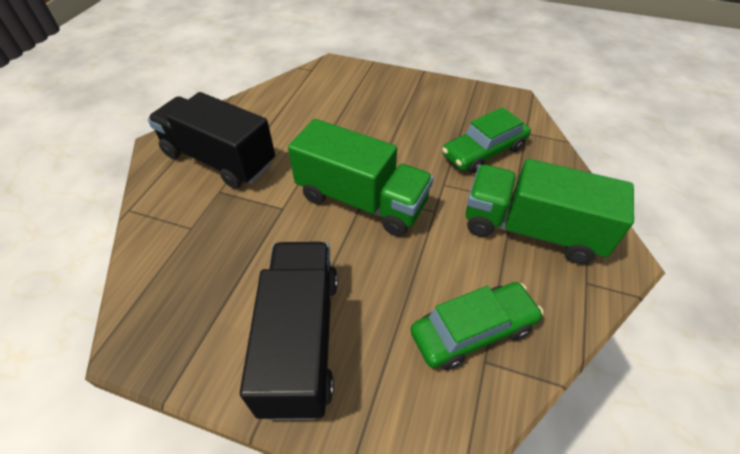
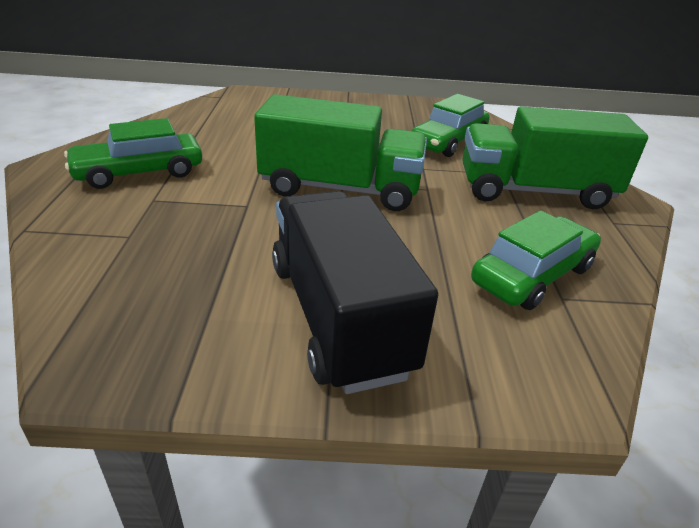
camera: 20 degrees left, 15 degrees down
(219, 159) = (139, 172): black truck -> green car

